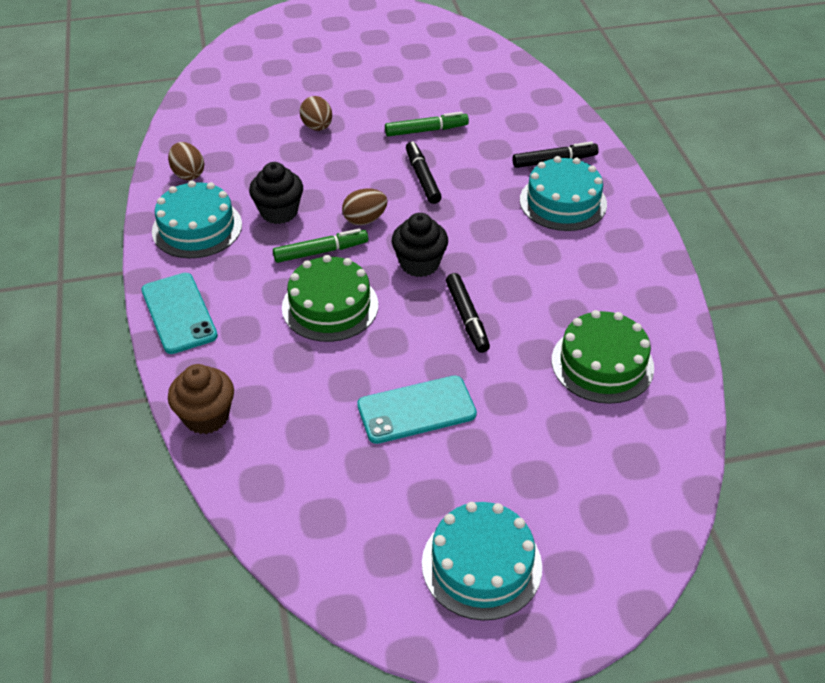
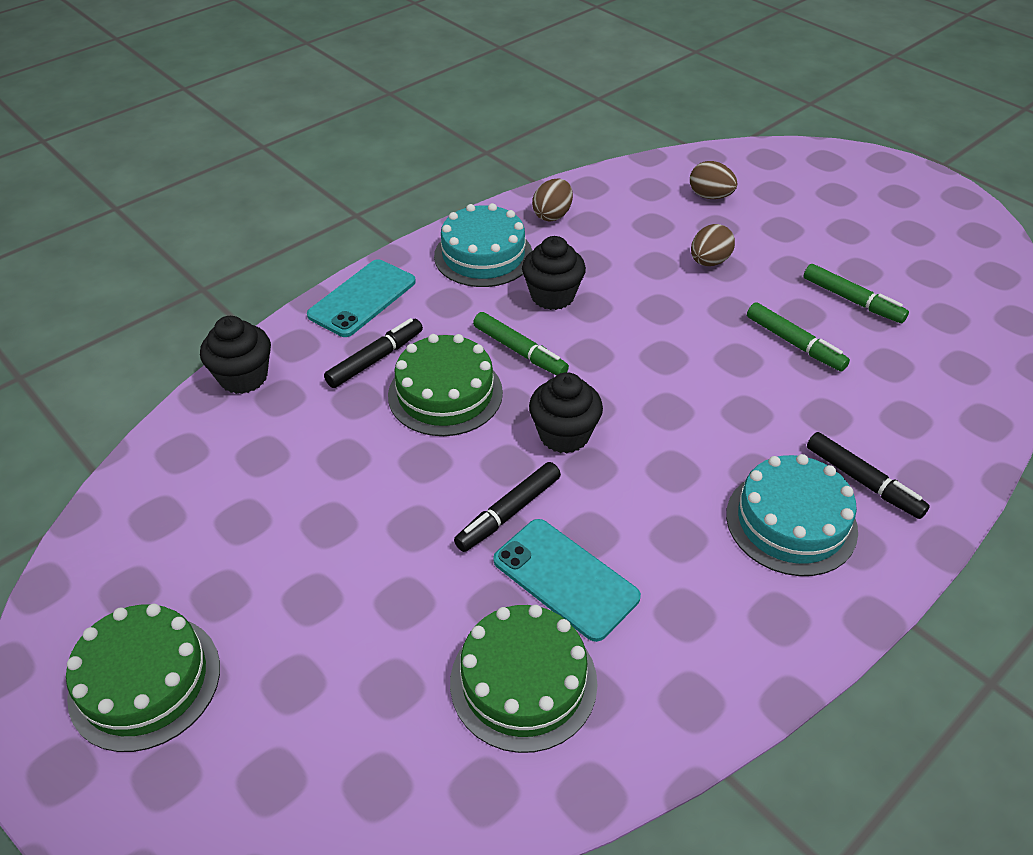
camera: 60 degrees right, 0 degrees up
(206, 416) = (243, 377): brown cupcake -> black cupcake
(365, 220) = (596, 361): brown egg -> brown egg (710, 196)
(410, 90) = (852, 300): none -> green marker
(416, 410) = (338, 528): turquoise phone -> turquoise phone (565, 579)
(422, 178) = (709, 376): black marker -> black marker (375, 359)
(481, 564) = (145, 681): turquoise cake -> green cake

